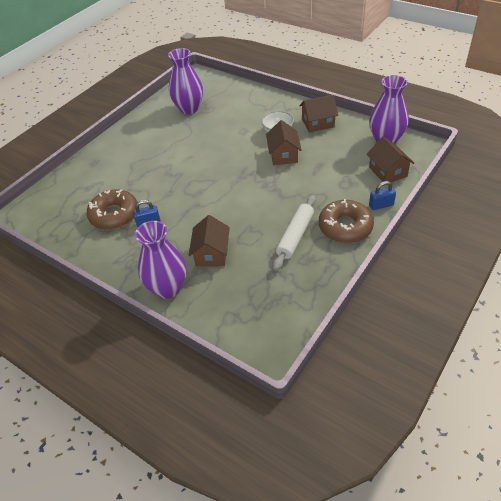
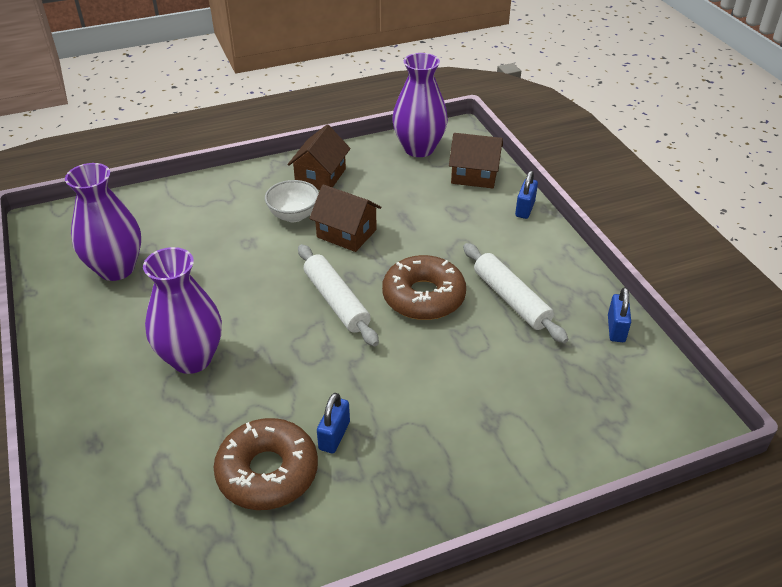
camera: 60 degrees left, 5 degrees down
(168, 288) = (499, 474): purple vase -> purple vase (192, 358)
(211, 253) = (470, 393): brown house -> none
(232, 178) = (336, 301): none -> white rolling pin
(314, 289) = (616, 329): none -> blue padlock
(345, 227) = (534, 252): brown donut -> brown donut (423, 297)

